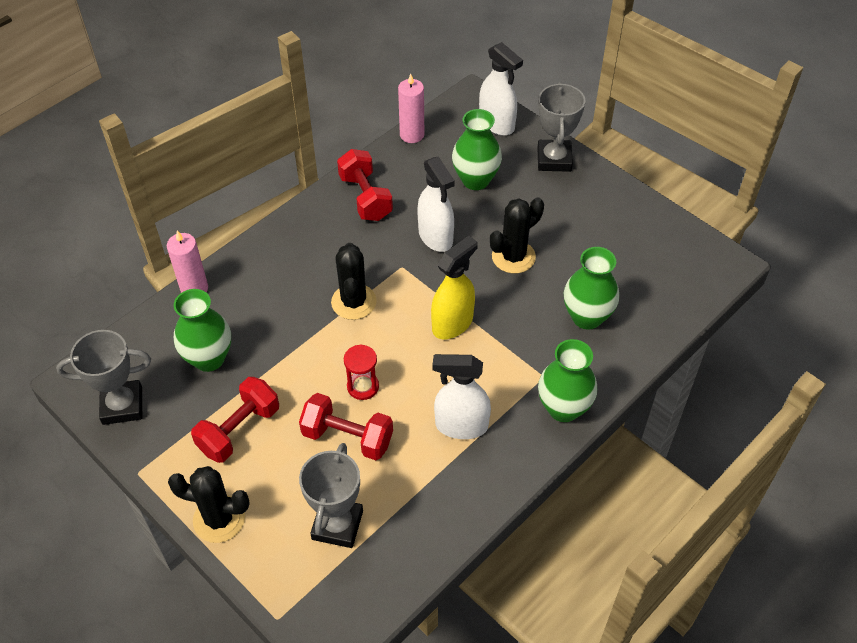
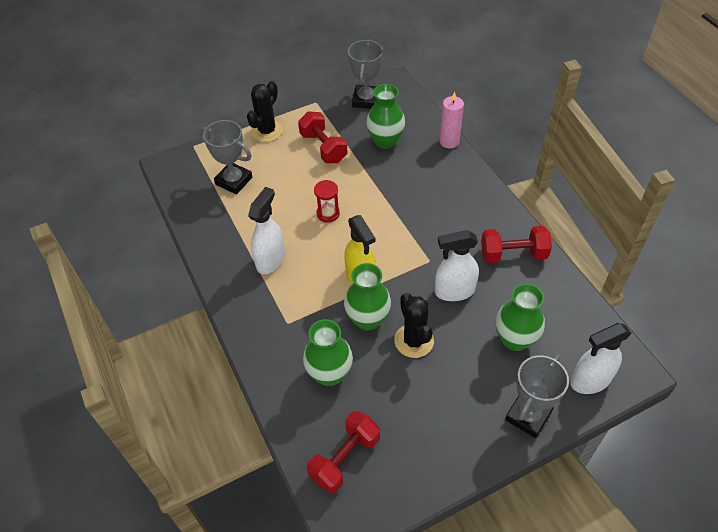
camera: 110 degrees right, 0 degrees up
(347, 437) = (292, 198): red dumbbell -> red dumbbell (345, 458)
(354, 302) = (405, 224): black cactus -> none
(412, 135) = (586, 305): pink candle -> none
(554, 159) = (528, 416): grey trophy -> grey trophy turned 75 degrees counterclockwise
(563, 408) = (253, 326): green vase -> green vase (368, 319)

